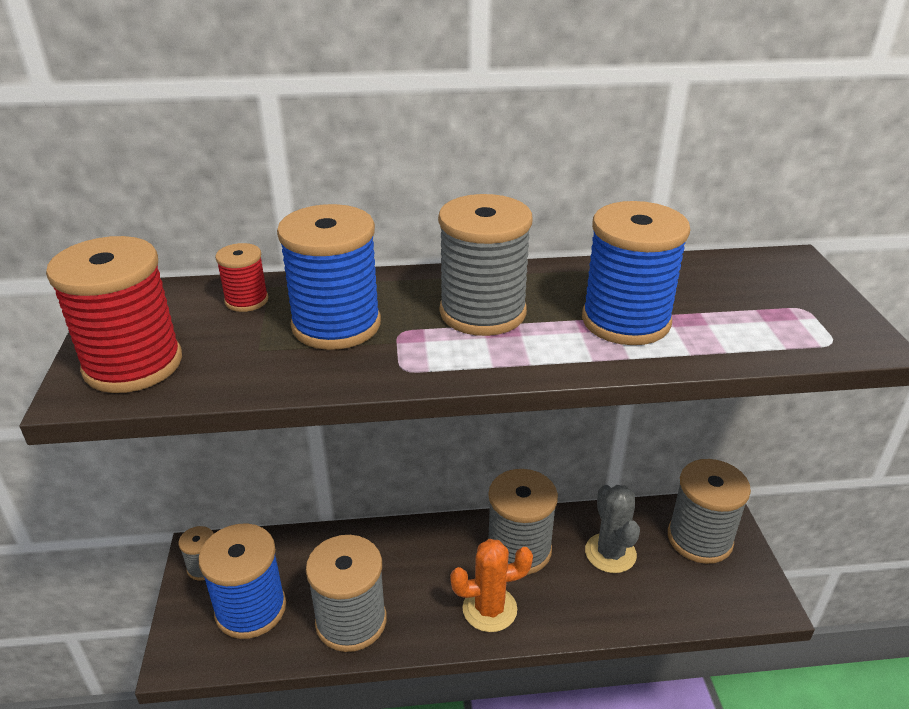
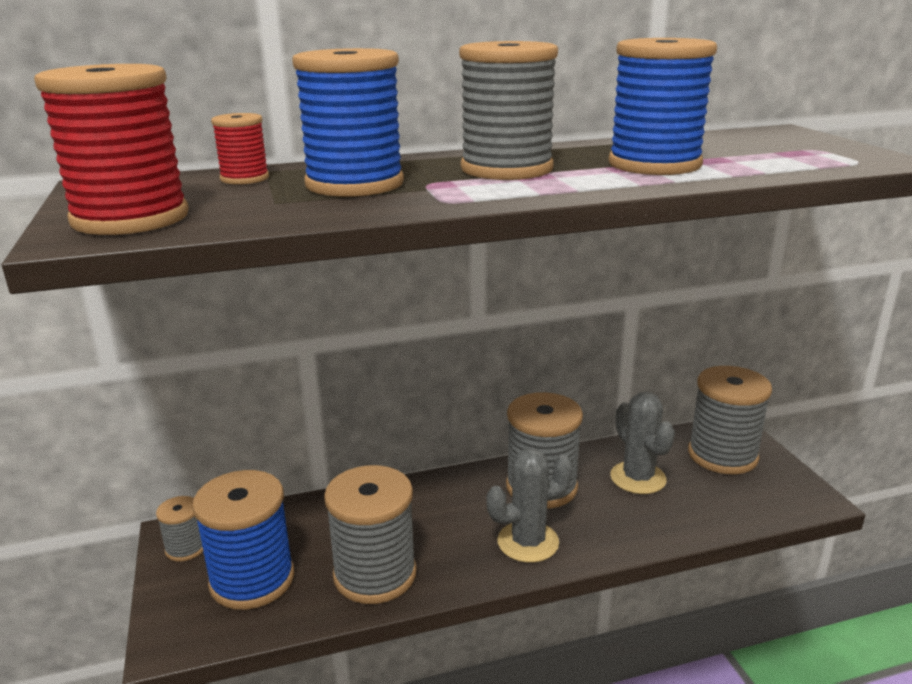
camera: 10 degrees left, 10 degrees down
(489, 609) = (528, 542): orange cactus -> grey cactus

